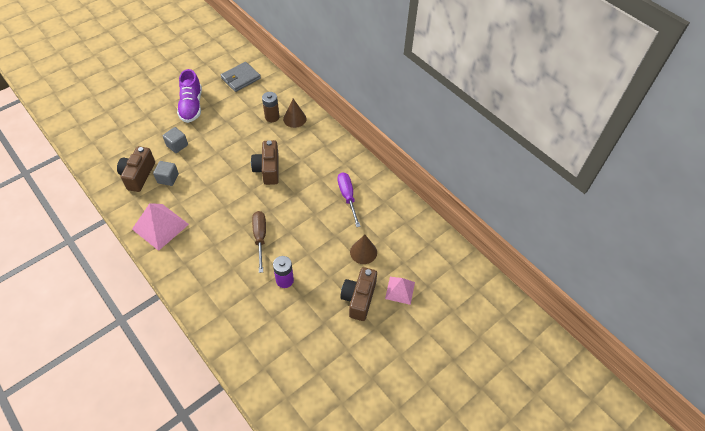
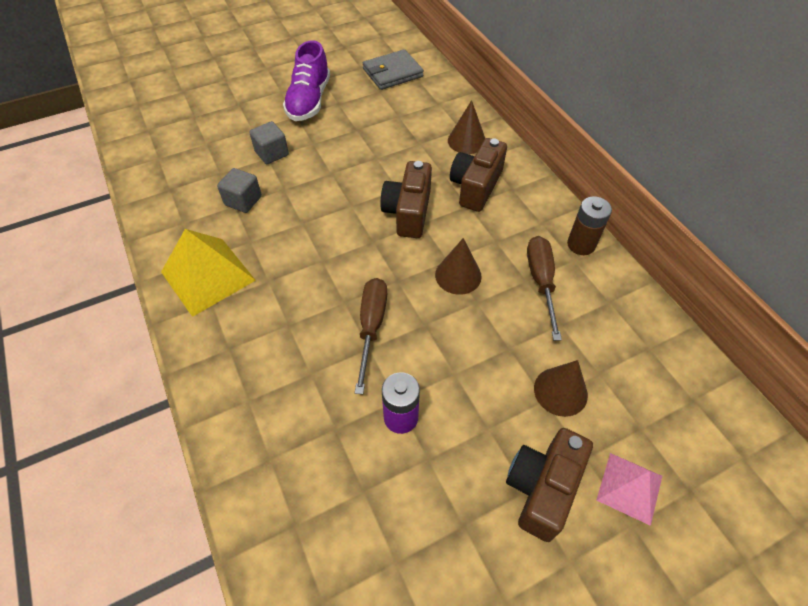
camera: 15 degrees right, 0 degrees up
(138, 175) = (199, 188): brown camera -> brown camera (475, 187)
(160, 226) = (207, 276): pink pyramid -> yellow pyramid
(272, 117) = (430, 133): brown battery -> brown battery (581, 245)
(302, 201) = (458, 275): none -> brown cone
(347, 197) = (541, 282): purple screwdriver -> brown screwdriver

